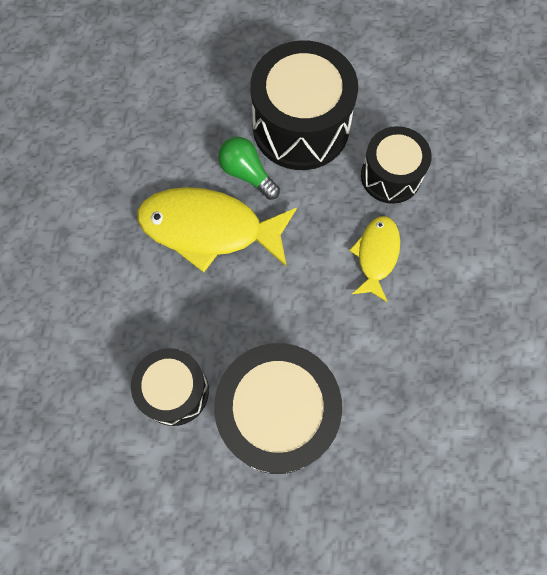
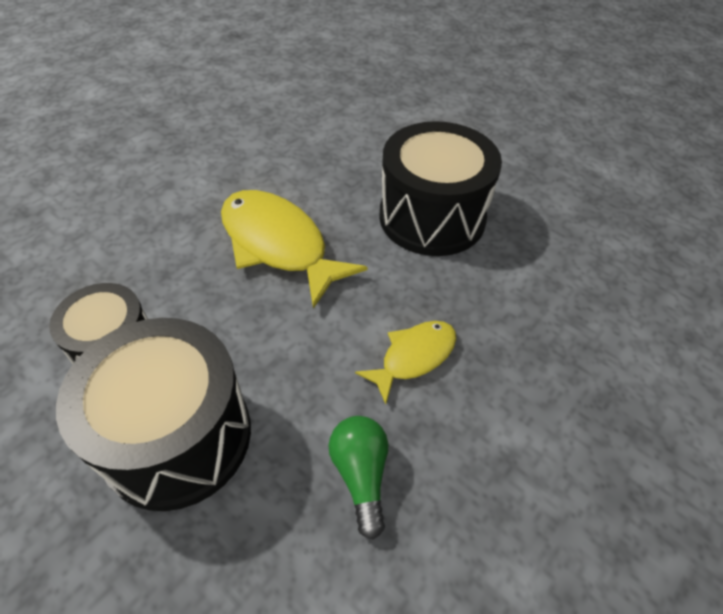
camera: 35 degrees right, 20 degrees down
(247, 174) = (351, 225): green light bulb -> green light bulb (361, 475)
(391, 176) = (488, 299): black drum -> none

